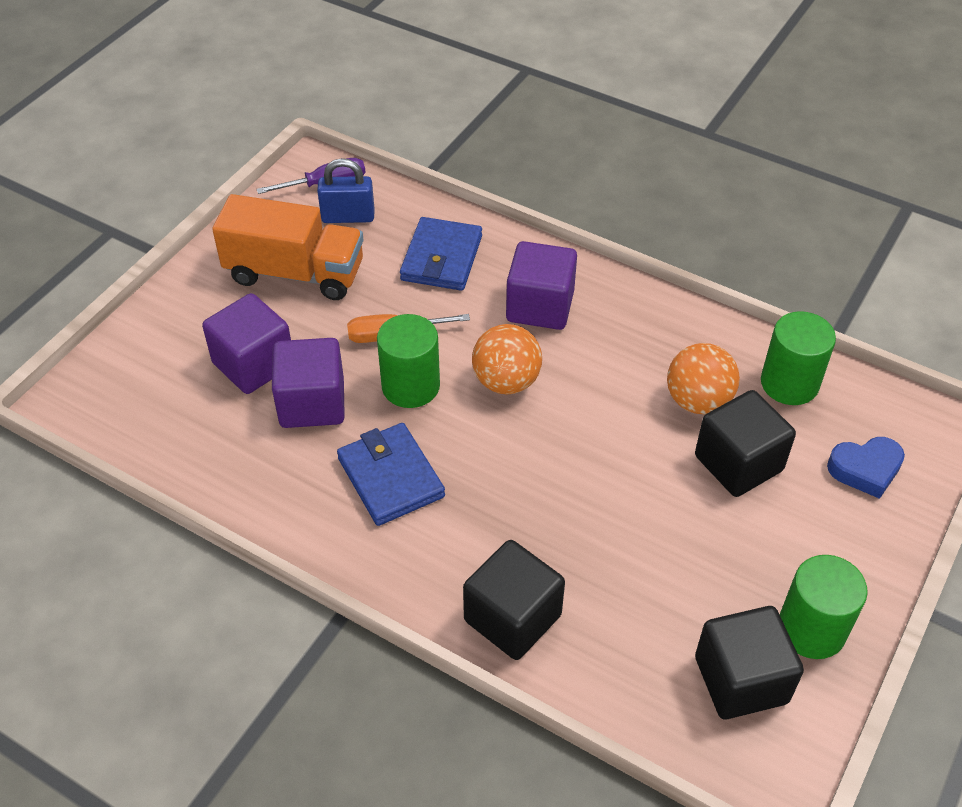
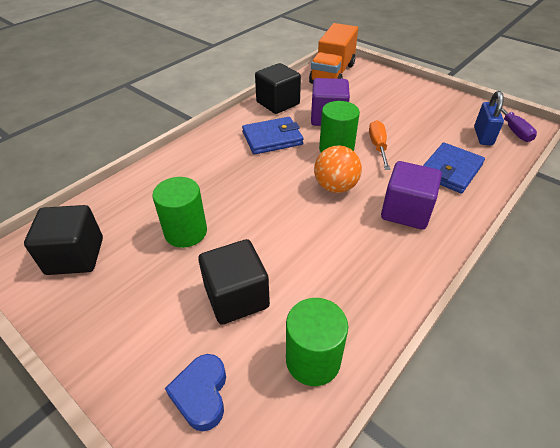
camera: 100 degrees right, 5 degrees down
(253, 364) = (357, 102): purple cube -> none
(295, 273) = (428, 116): orange truck -> orange truck (332, 74)
(441, 258) = (450, 170): blue wallet -> blue wallet turned 75 degrees counterclockwise
(512, 618) = (168, 170): black cube -> black cube (278, 103)
(698, 401) = (303, 285): orange ball -> none
(811, 629) = (84, 304): green cylinder -> green cylinder (186, 232)

